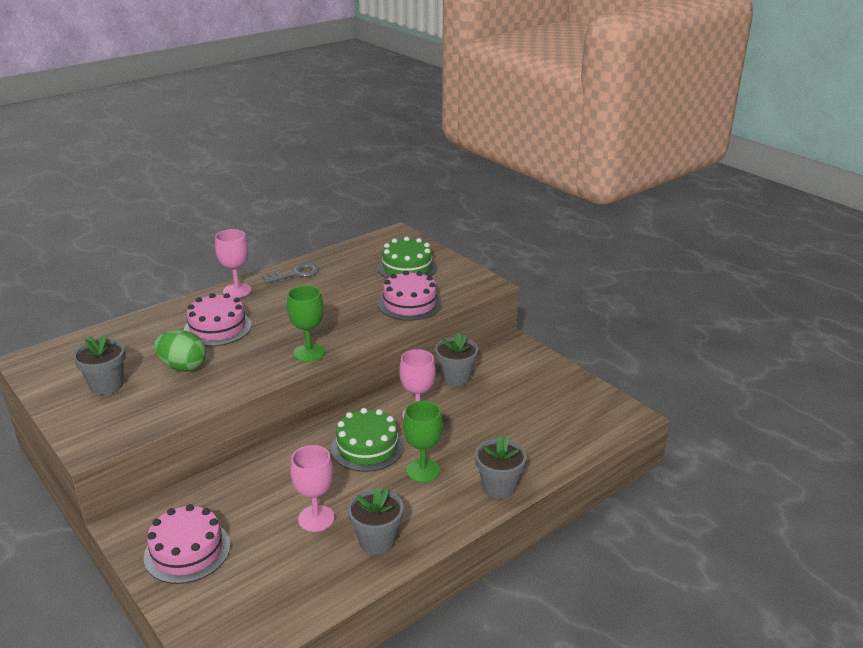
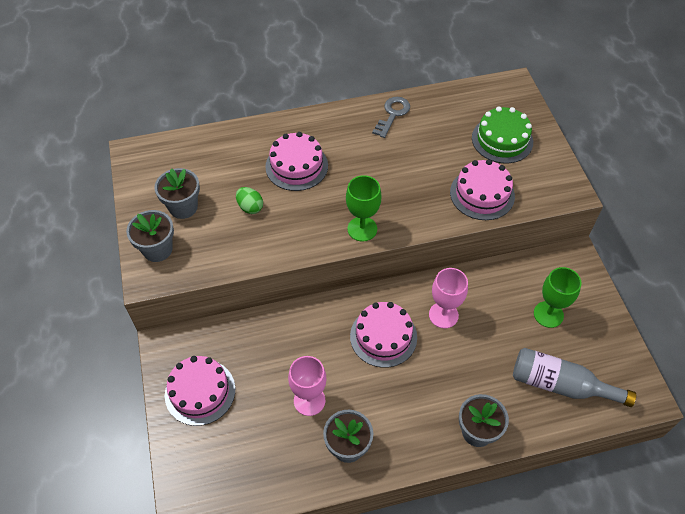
camera: 25 degrees right, 25 degrees up
(183, 367) = (250, 207): green egg -> green egg, size x0.64
(237, 290) = (331, 120): pink goblet -> none
(295, 274) = (392, 114): grey key -> grey key turned 60 degrees counterclockwise
(367, 447) = (383, 336): green cake -> pink cake
(423, 470) = (419, 384): green goblet -> green goblet (548, 314)
(456, 378) = (498, 281): grey flower pot -> grey flower pot (157, 249)
(554, 430) = (560, 384): none -> grey bottle

